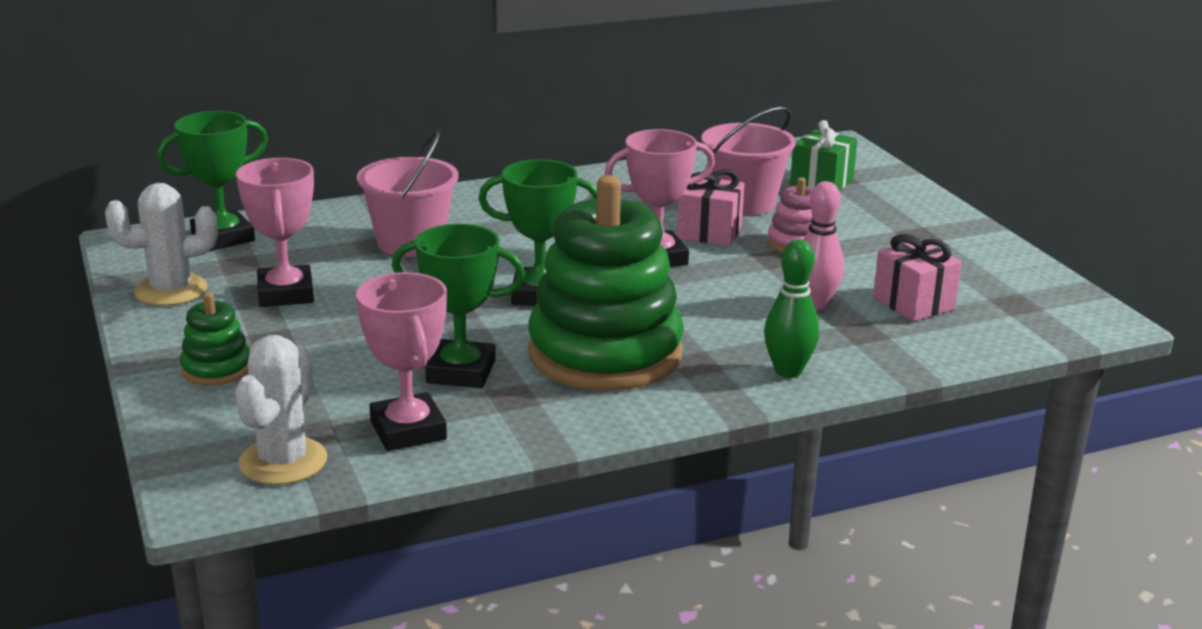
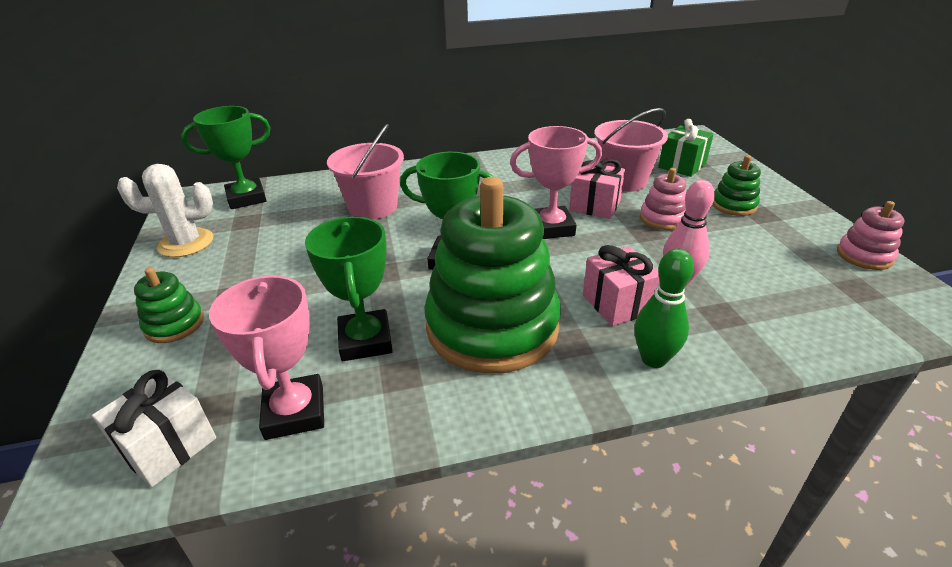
camera: 10 degrees right, 10 degrees up
(283, 461) = (168, 446): white cactus -> white gift
(285, 293) = (264, 250): pink trophy -> none
(461, 372) = (365, 340): green trophy -> green trophy turned 60 degrees clockwise
(885, 226) = (733, 205): none -> green stacking toy
(913, 303) = (765, 284): pink gift -> pink gift (617, 303)
(1029, 273) = (864, 256): none -> pink stacking toy

